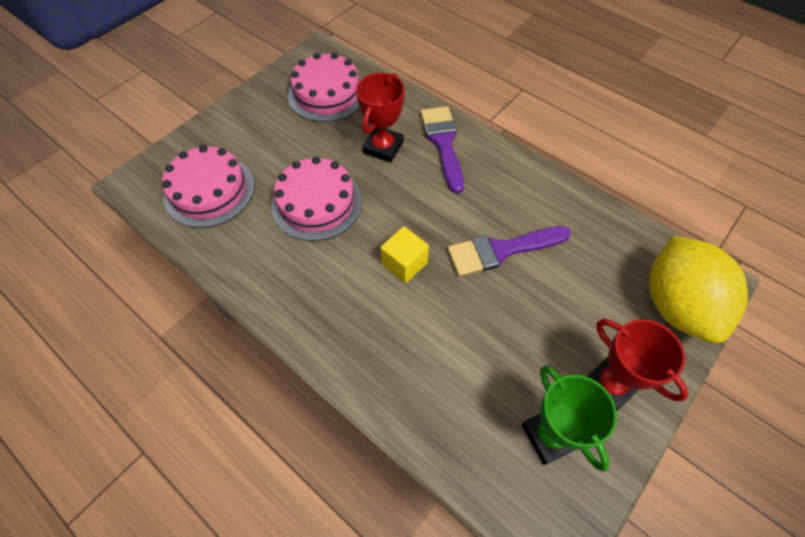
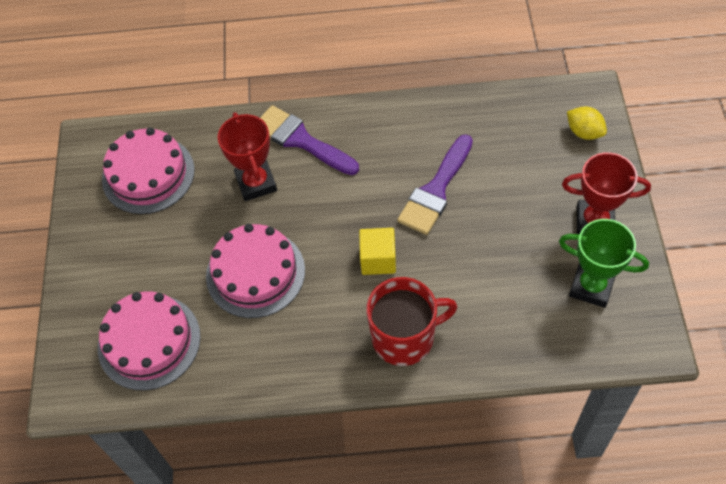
camera: 40 degrees left, 0 degrees up
(359, 335) = (404, 338): none -> red mug
(676, 305) = (584, 132): yellow lemon -> yellow lemon, size x0.44

